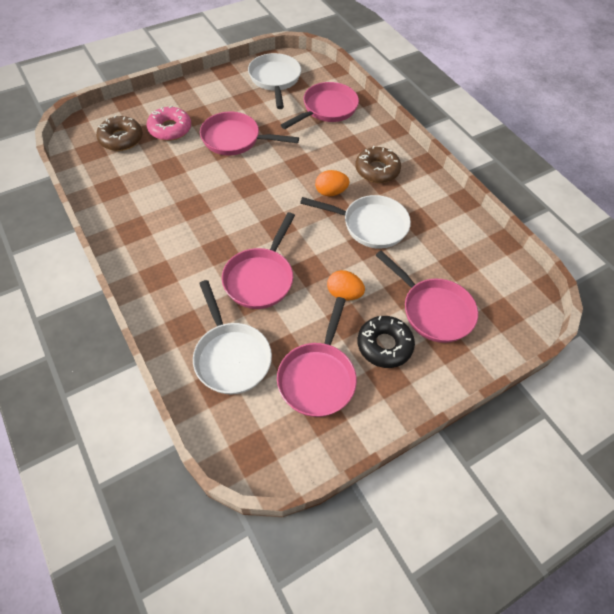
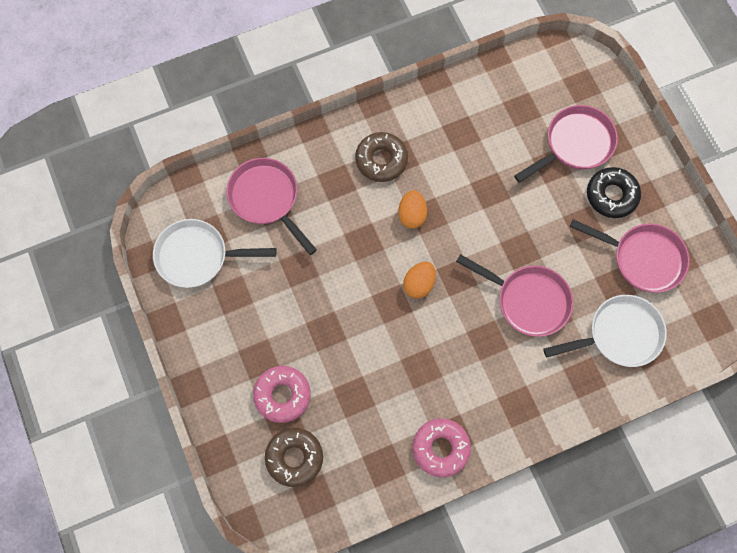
camera: 80 degrees left, 15 degrees up
(122, 223) = (441, 448): none -> pink donut
(235, 139) = (311, 315): pink pan -> none
(344, 294) = (552, 222): orange egg -> orange egg (419, 284)
(370, 225) = (464, 182): white pan -> none

